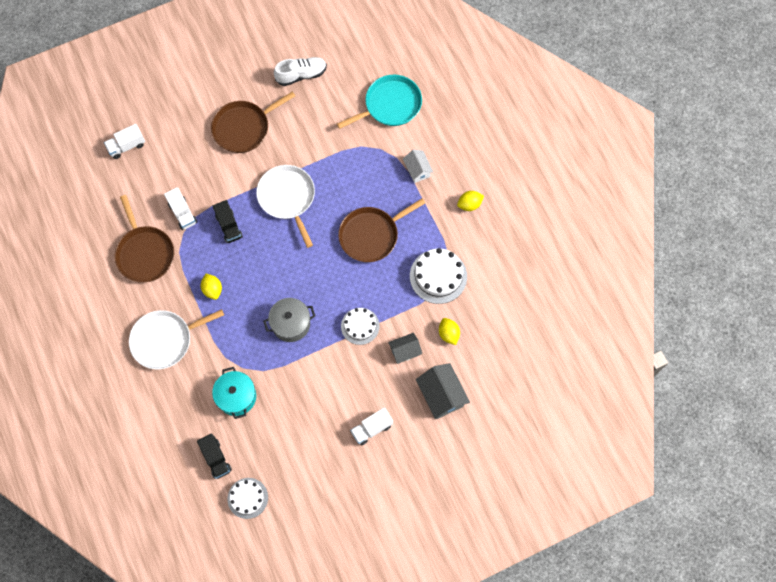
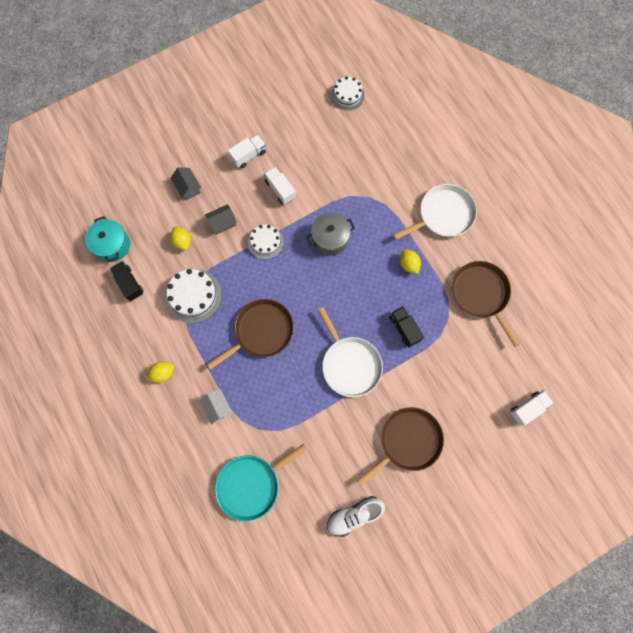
camera: 175 degrees right, 5 degrees up
(182, 213) = (453, 338): white truck -> white truck (280, 190)
(216, 458) = (379, 122): black truck -> black truck (129, 283)
(236, 396) = (369, 172): turquoise pot -> turquoise pot (112, 245)
(441, 395) = (188, 188): grey house -> grey house, size x0.63

